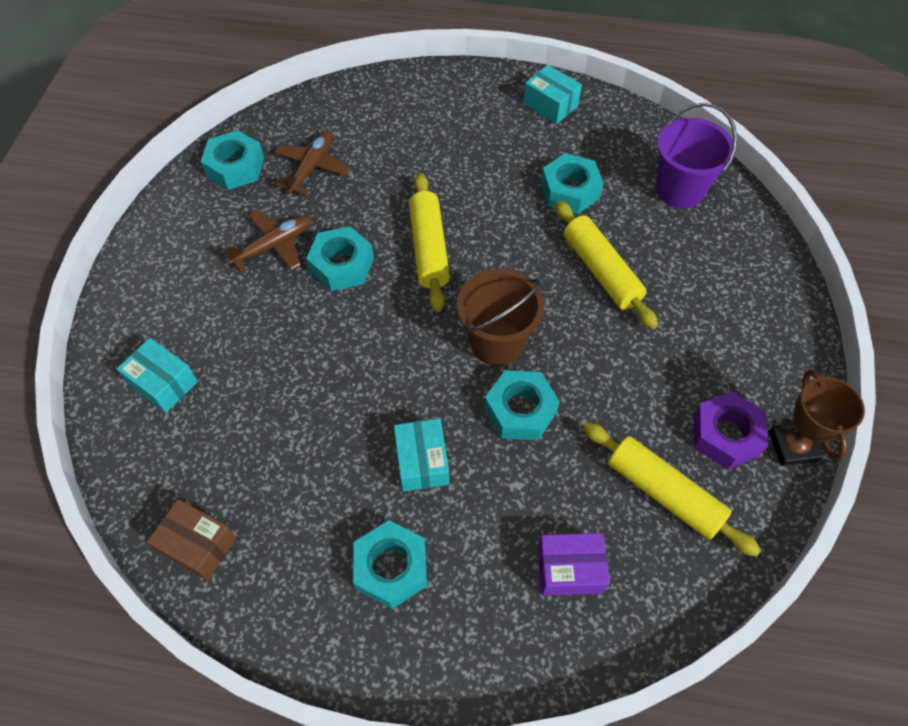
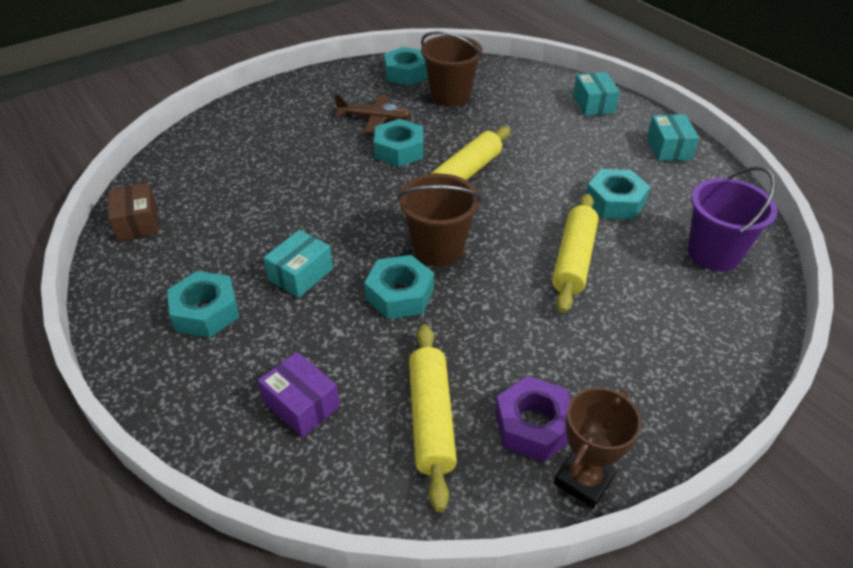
camera: 45 degrees right, 15 degrees down
(163, 383) = (229, 143): turquoise box -> turquoise box (593, 104)
(312, 167) = (450, 96): brown plane -> brown bucket

